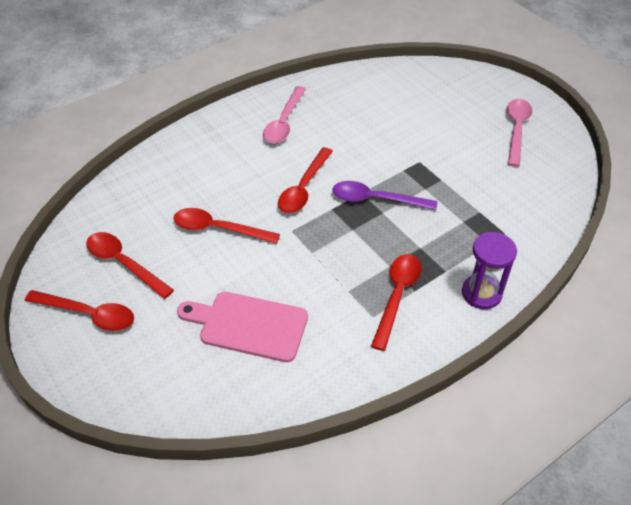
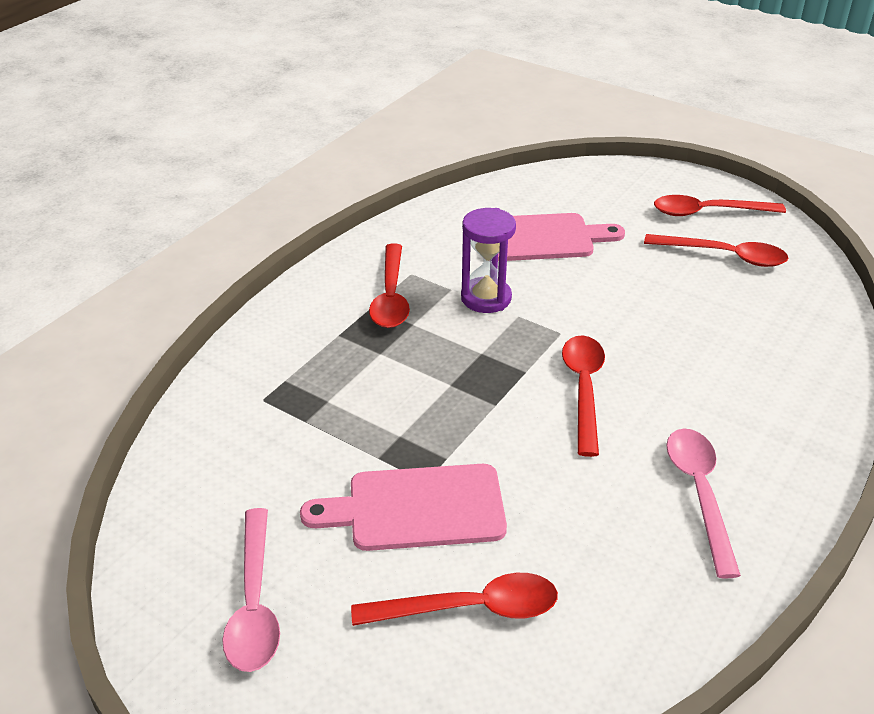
camera: 160 degrees right, 10 degrees down
(218, 229) = (653, 312): red spoon -> red spoon (470, 608)
(376, 199) = (468, 400): purple spoon -> none
(428, 149) = (417, 508): none -> pink cutting board
(481, 293) = (287, 322): purple hourglass -> purple hourglass (486, 298)

